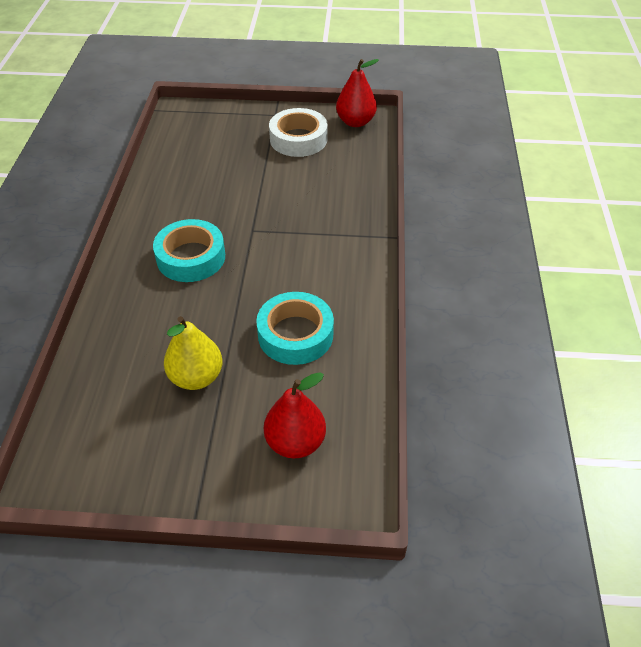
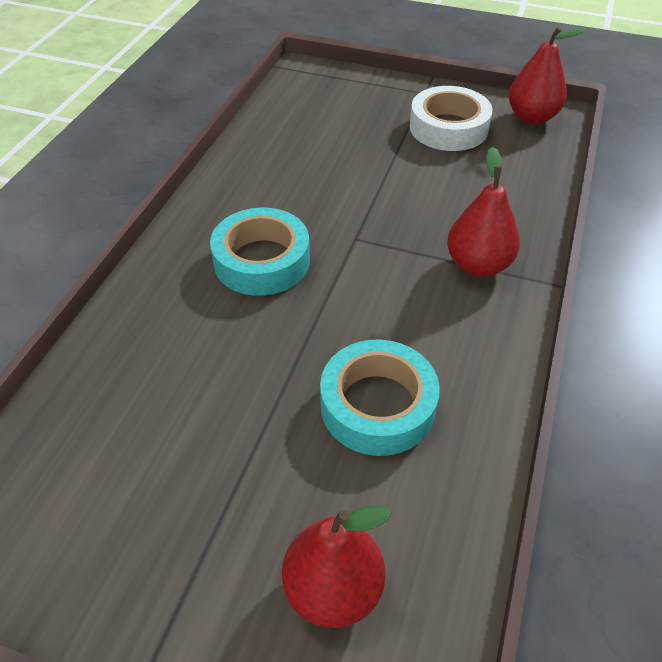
camera: 15 degrees right, 0 degrees up
(196, 377) = (215, 441): yellow pear -> none
(340, 233) = (478, 265): none -> red pear

